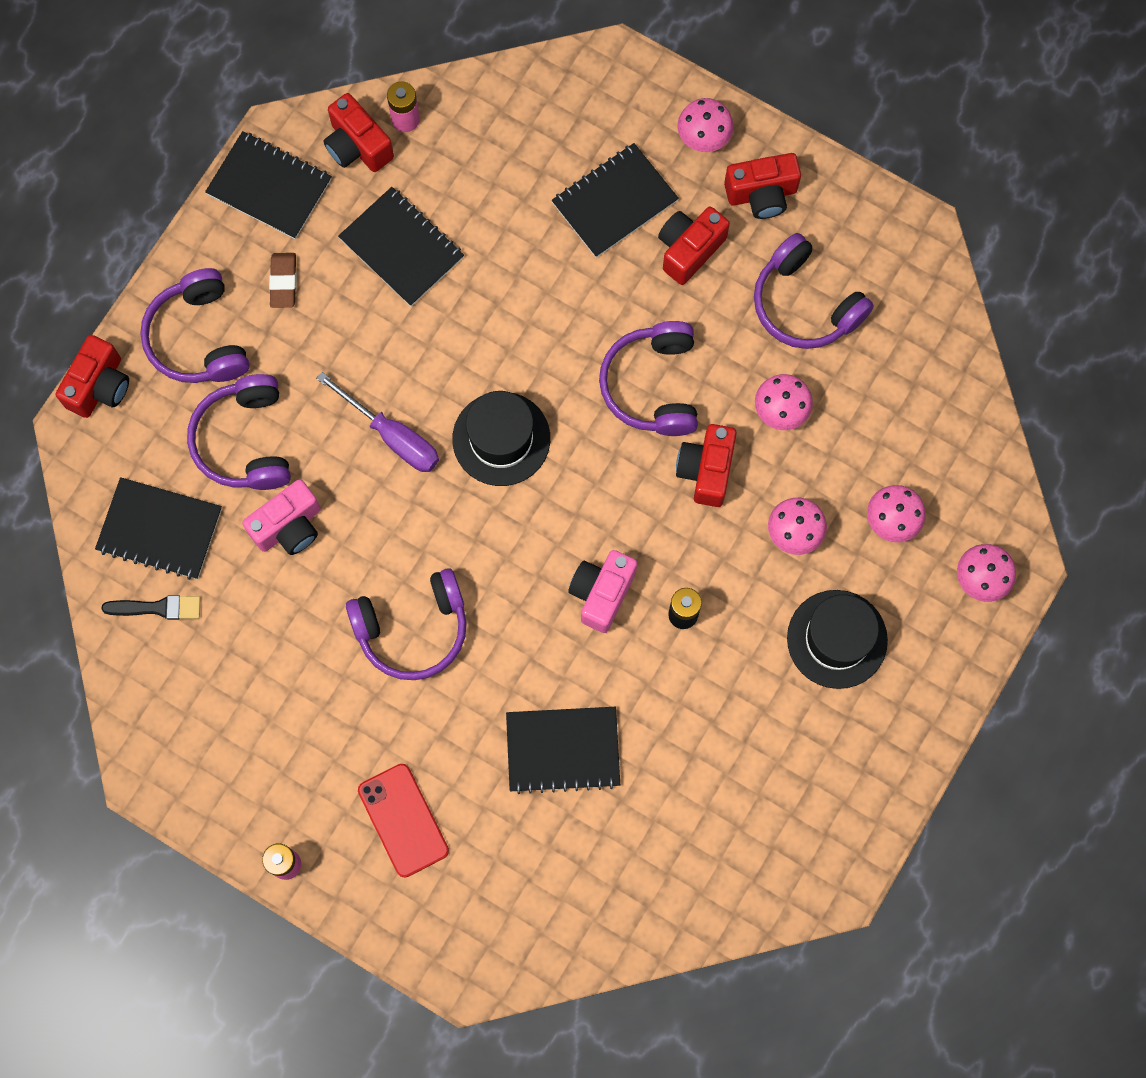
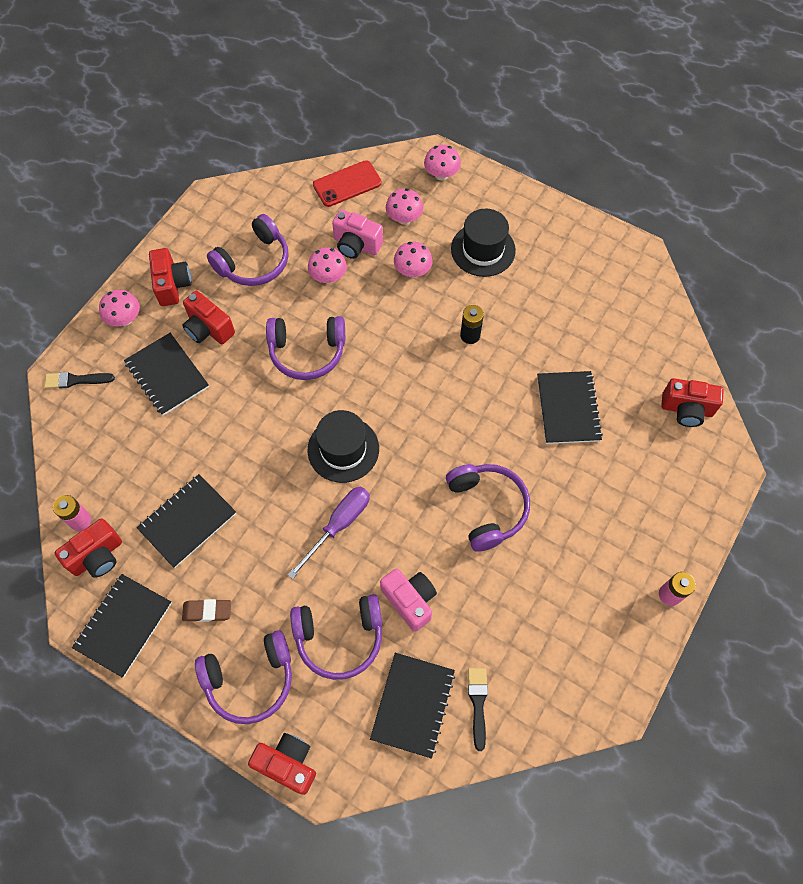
camera: 90 degrees left, 10 degrees down
(403, 820) = (628, 512): red phone -> red phone (347, 184)
(602, 593) = (456, 384): pink camera -> pink camera (356, 245)
(606, 86) = (75, 380): none -> black brush
(706, 470) = (369, 320): red camera -> red camera (686, 409)

